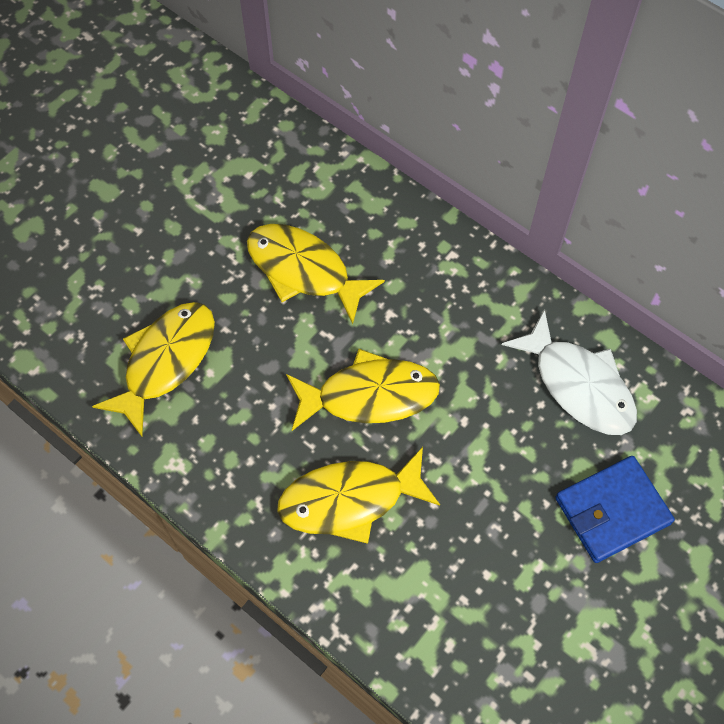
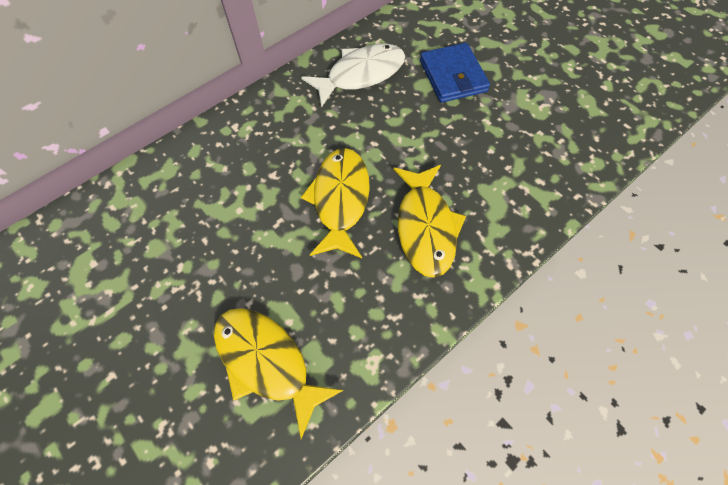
camera: 80 degrees left, 0 degrees up
(304, 271) = (212, 231): yellow fish -> none

